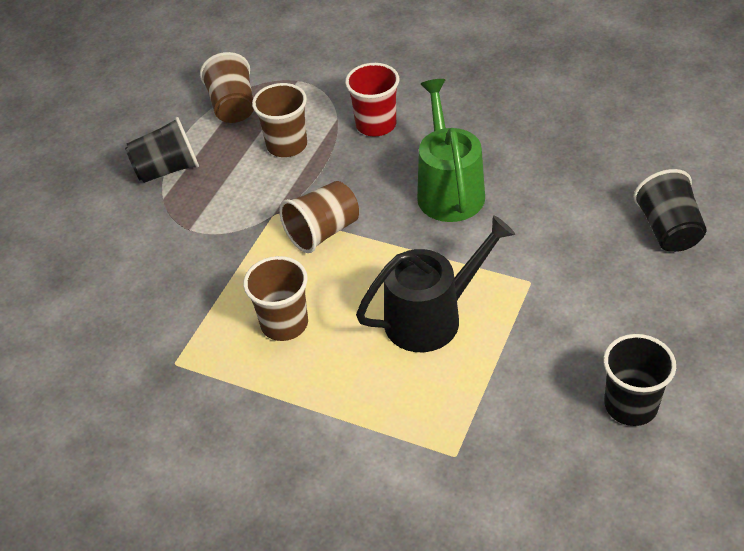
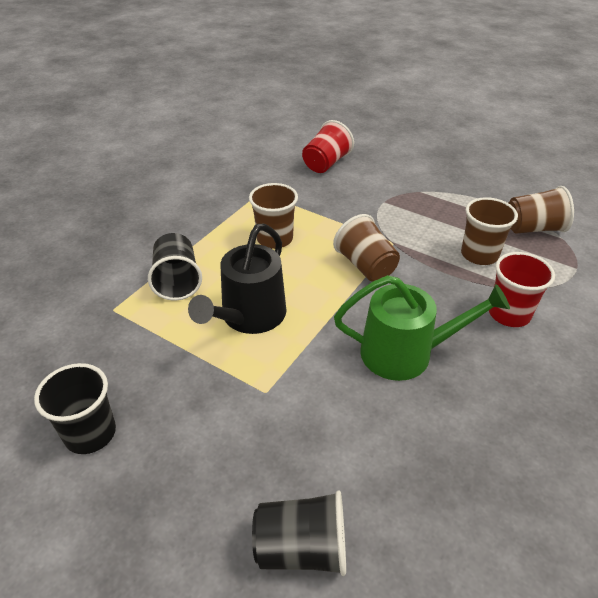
camera: 95 degrees right, 5 degrees down
(92, 301) = (326, 163): none -> red cup
(167, 169) = (452, 194): black cup -> black cup (177, 281)
(431, 317) = (249, 316): black watering can -> black watering can turned 45 degrees clockwise

